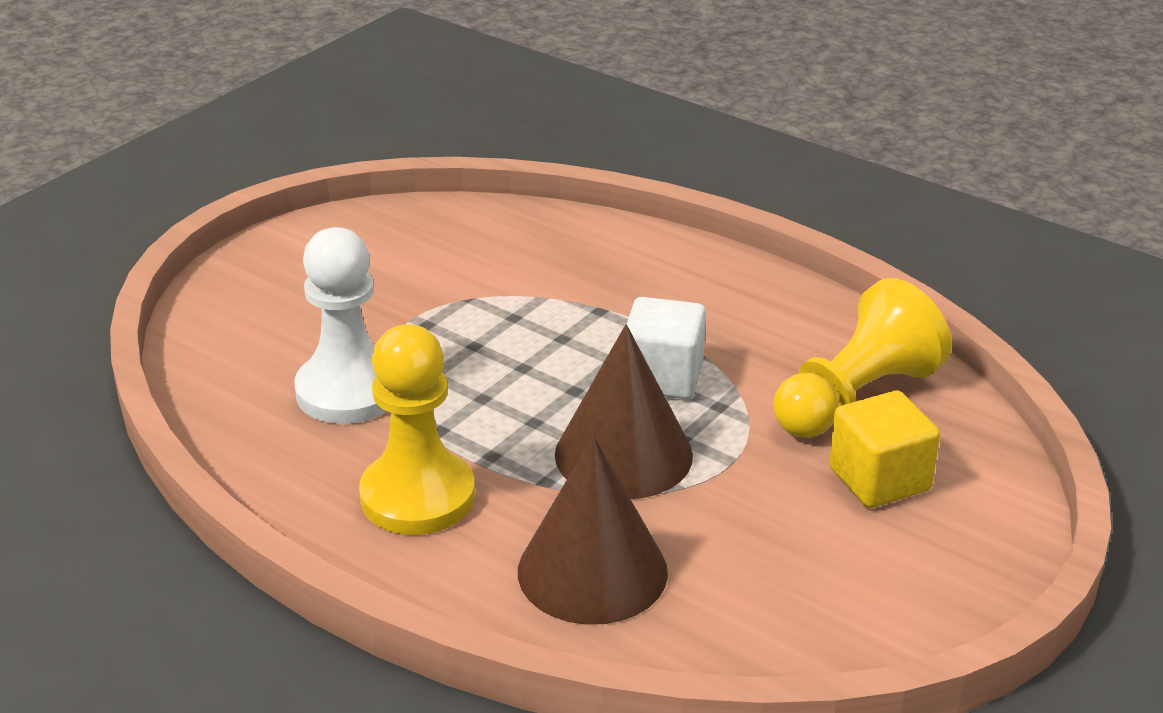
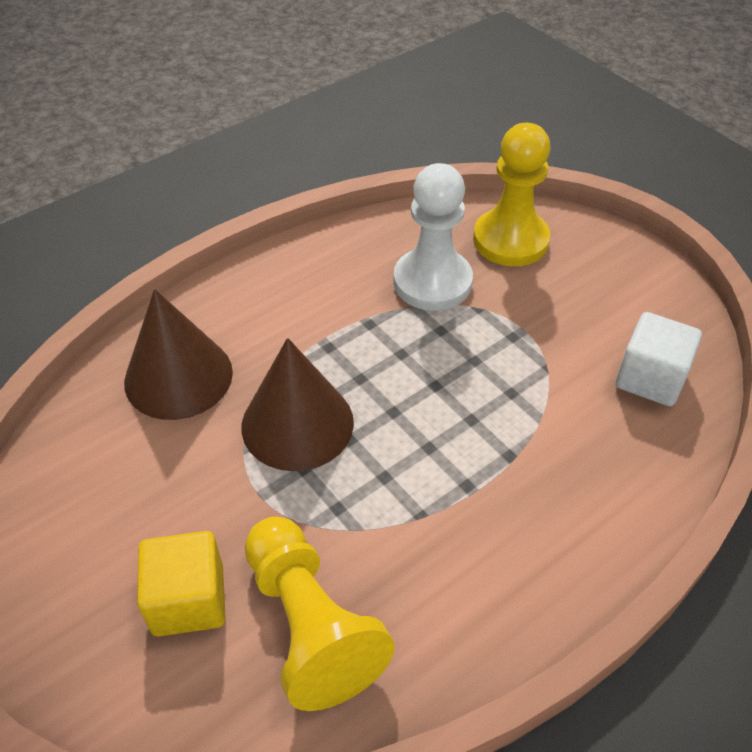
camera: 105 degrees right, 15 degrees up
(417, 496) = (298, 301): yellow pawn -> yellow pawn (510, 240)
(662, 377) = (392, 476): white cube -> white cube (650, 378)

